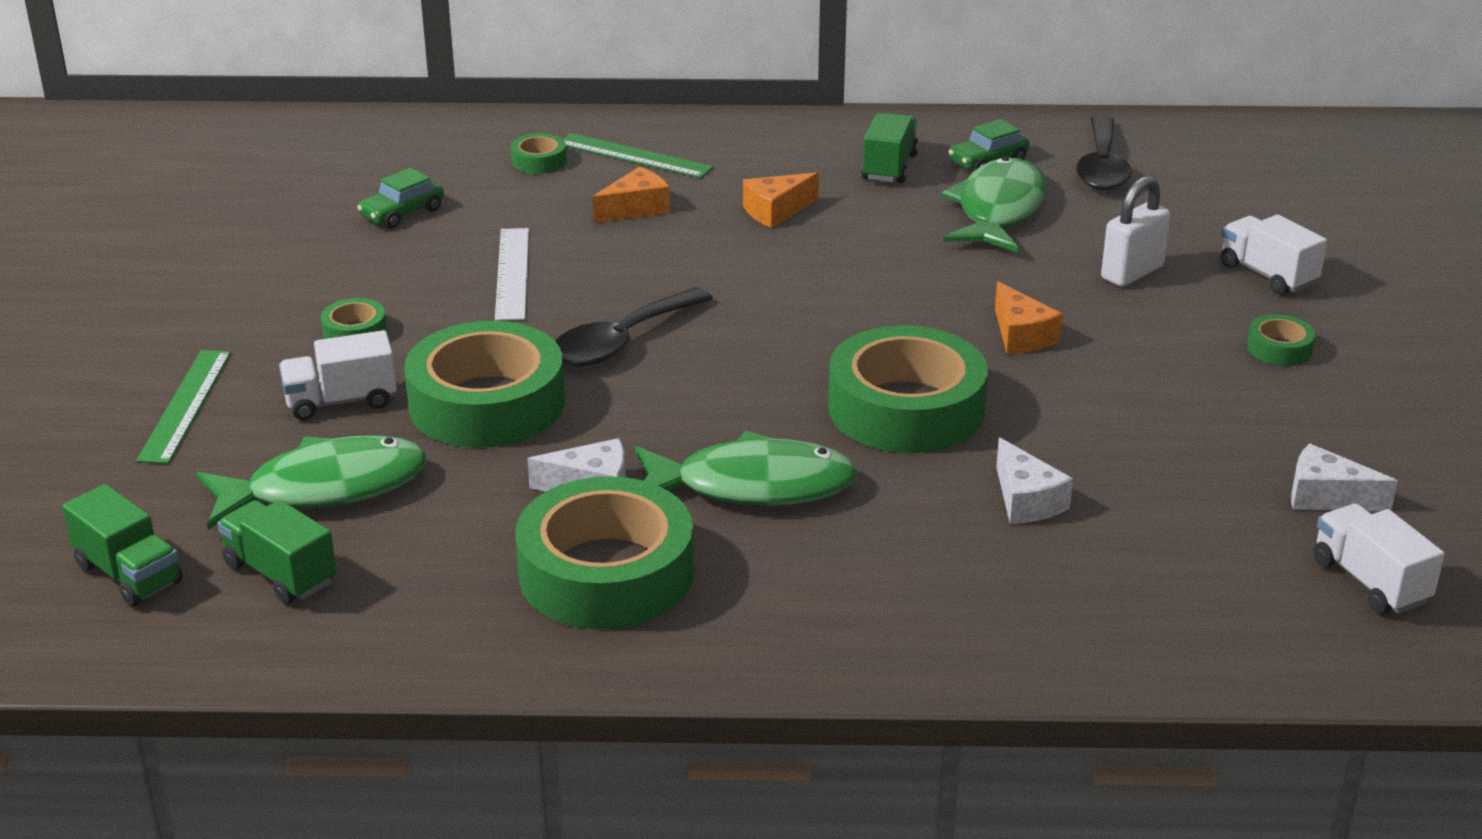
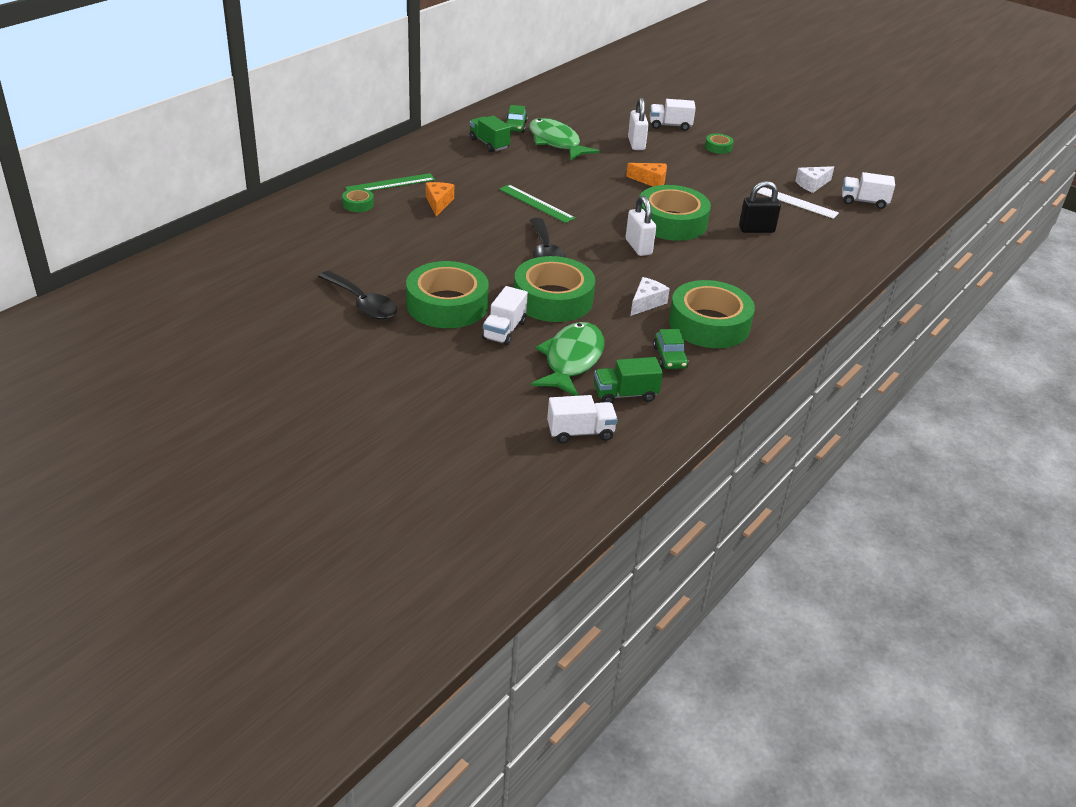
camera: 55 degrees left, 5 degrees up
(129, 574) = (580, 432): green truck -> white truck
(185, 405) = (452, 369): green ruler -> green ruler (536, 203)
(355, 331) = (447, 305): green tape -> green tape, size x2.33
(402, 213) = (353, 252): green car -> green car (669, 357)
(512, 273) = (452, 251): white ruler -> white ruler (795, 202)
(753, 486) = (686, 272): green fish -> none
(766, 411) = (638, 247): none -> white padlock
(776, 211) = (488, 179): orange cheese -> none
(1026, 500) = (756, 230): white cheese -> black padlock
(1102, 167) = (553, 112): black spoon -> black spoon (362, 304)

